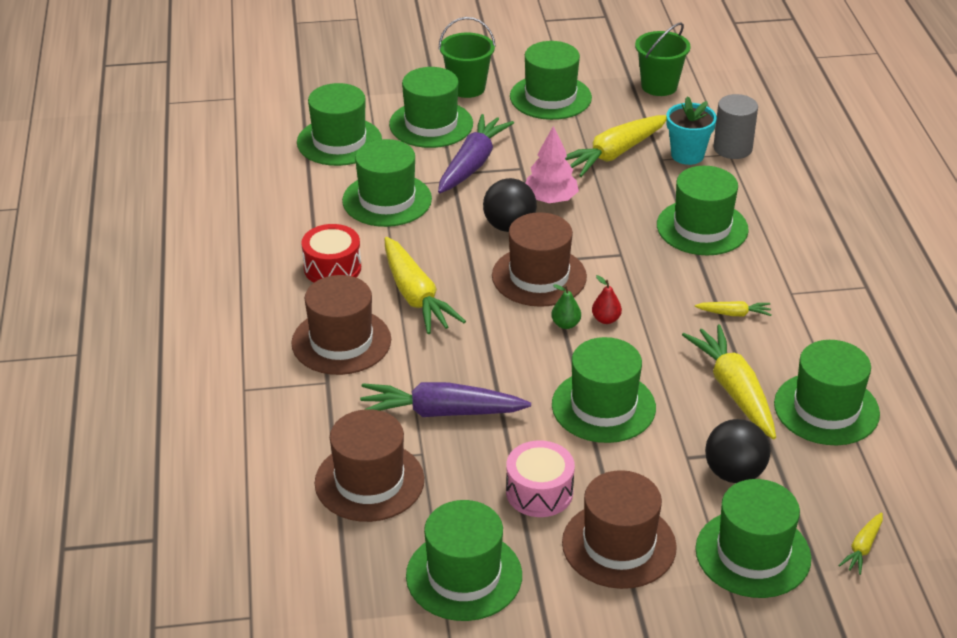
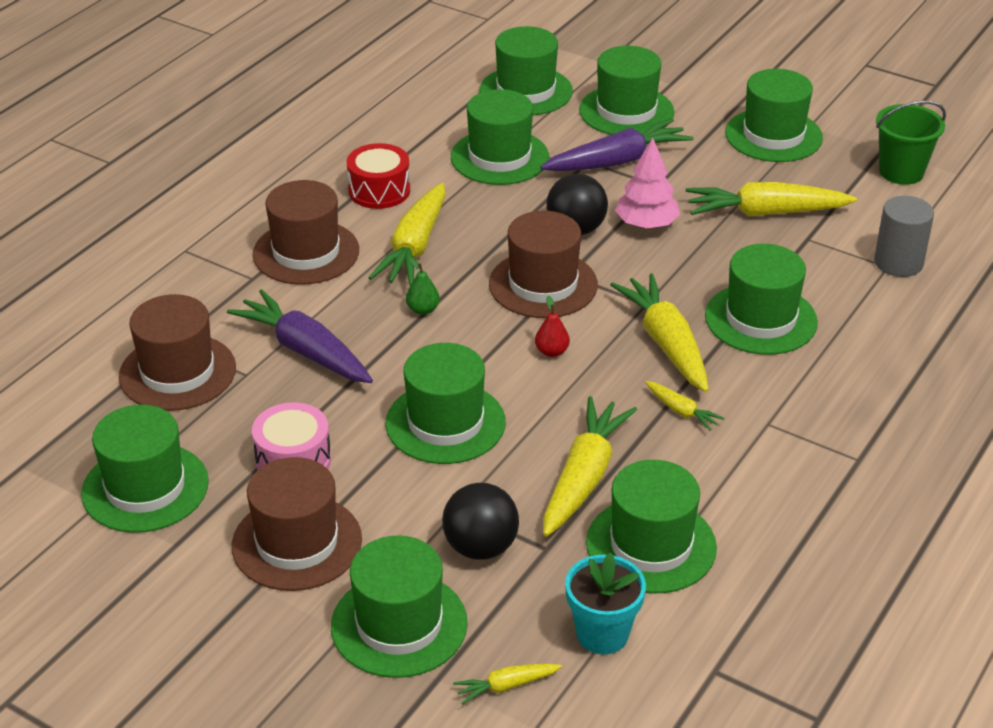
camera: 40 degrees right, 0 degrees up
(467, 88) = (703, 94): green bucket -> none
(565, 324) = (509, 337): green pear -> green pear (423, 310)
(667, 274) = (666, 343): none -> yellow carrot
(687, 155) = (840, 247): turquoise flower pot -> turquoise flower pot (602, 634)

